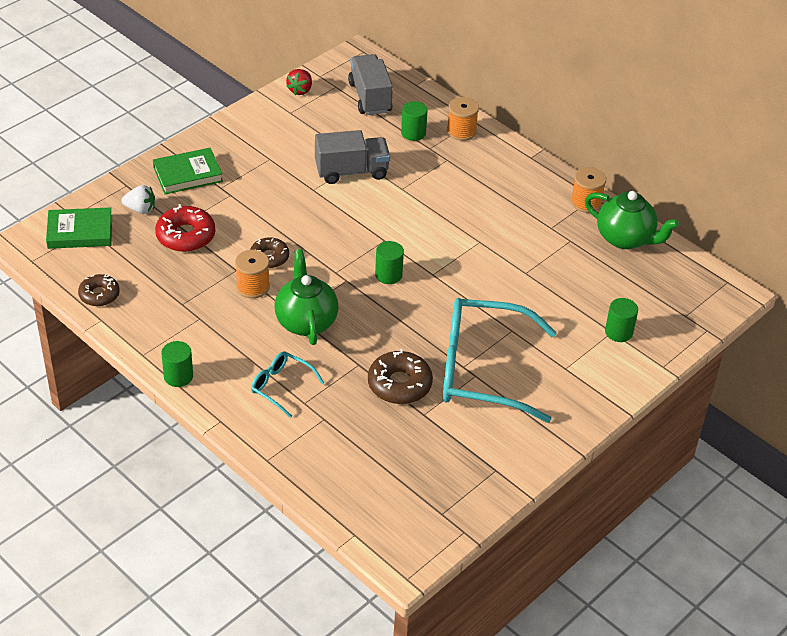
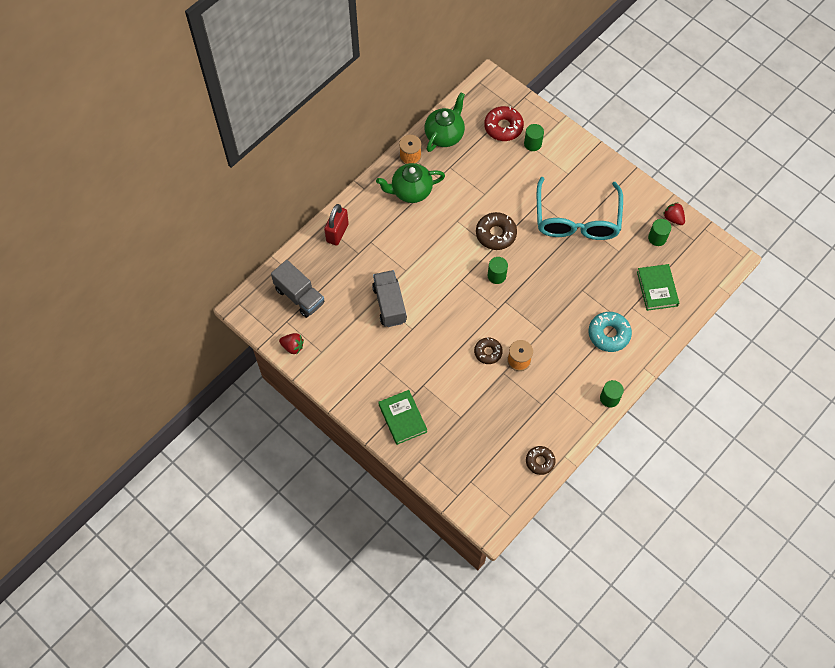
camera: 90 degrees left, 20 degrees up
(80, 232) = (475, 486): green book -> green book (657, 289)
(140, 209) = (445, 447): white strawberry -> none
(186, 236) = (471, 411): red donut -> red donut (503, 127)
(281, 386) = (609, 334): turquoise glasses -> turquoise donut
(306, 321) = (548, 324): green teapot -> green teapot (411, 191)
(370, 97) = (299, 296): grey truck -> grey truck turned 120 degrees counterclockwise
(399, 384) = (596, 265): brown donut -> brown donut (496, 234)
(413, 133) = (341, 265): green cylinder -> green cylinder (657, 238)
(461, 131) = (337, 233): orange spool -> red padlock
(484, 491) = (673, 218): none -> red strawberry

